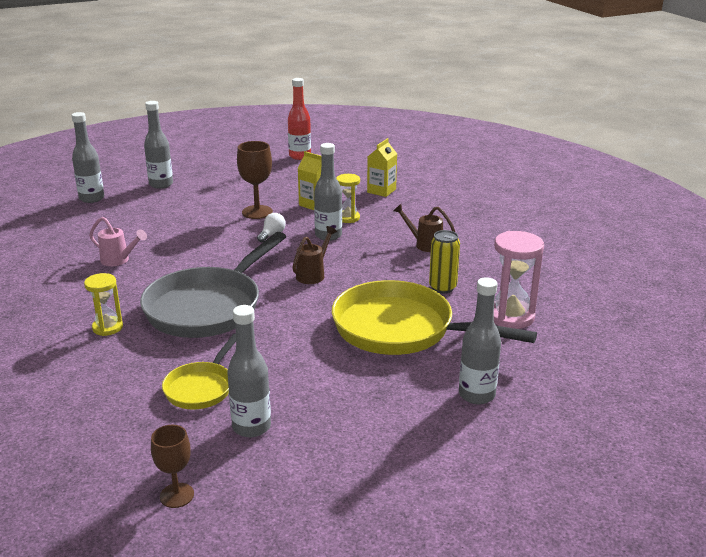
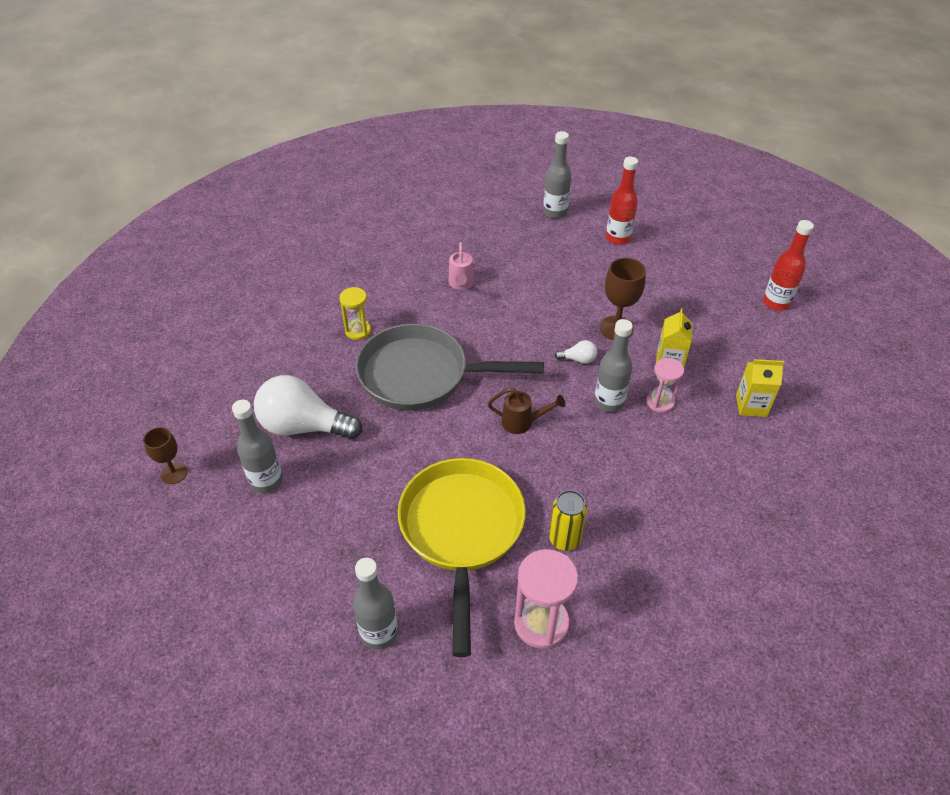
camera: 65 degrees right, 20 degrees up
(161, 184) = (618, 238): grey bottle -> red bottle
(201, 388) = (304, 426): yellow pan -> white light bulb
(348, 218) = (660, 402): yellow hourglass -> pink hourglass
(424, 244) = (649, 491): brown watering can -> none

